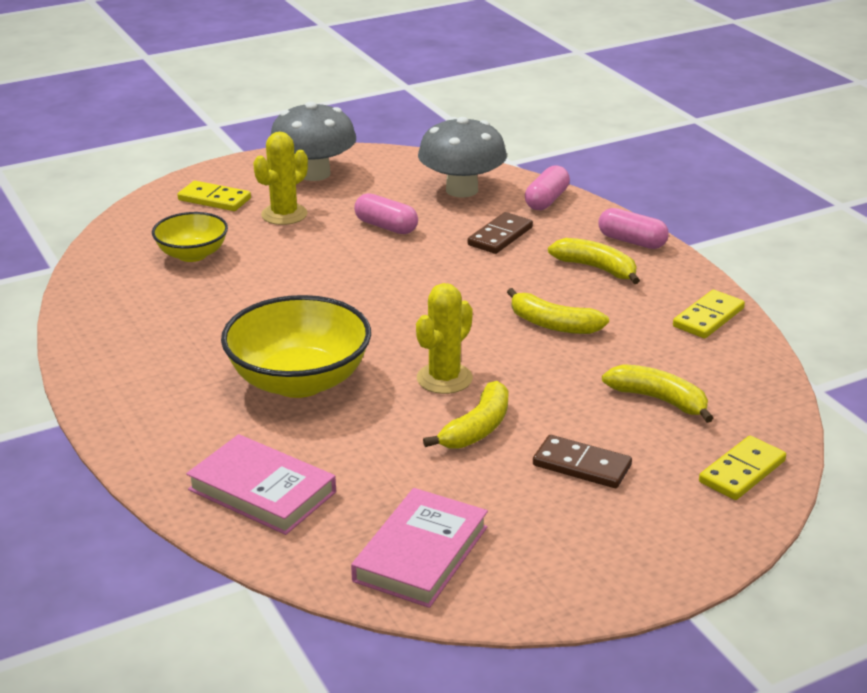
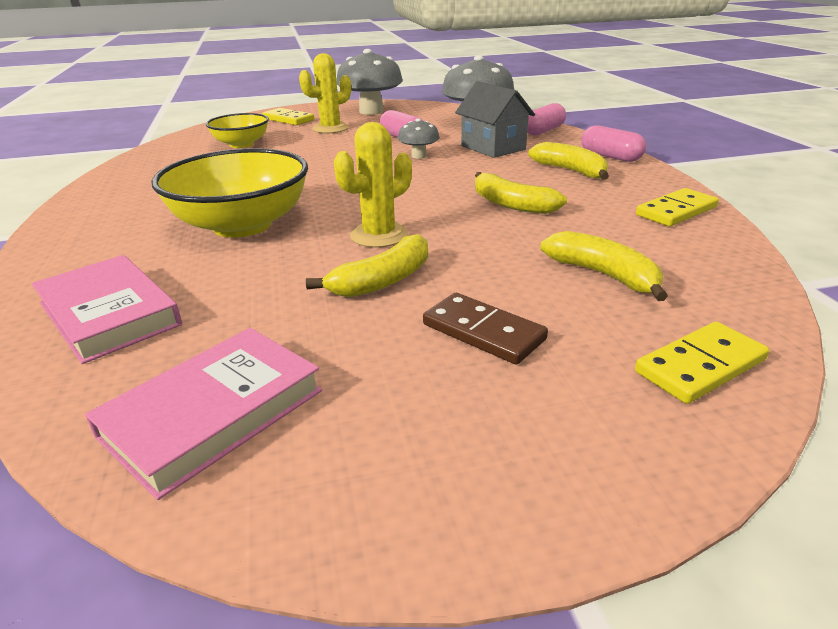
camera: 15 degrees right, 0 degrees up
(422, 258) = (419, 156): none -> grey mushroom
(500, 236) = (493, 148): brown domino -> grey house

